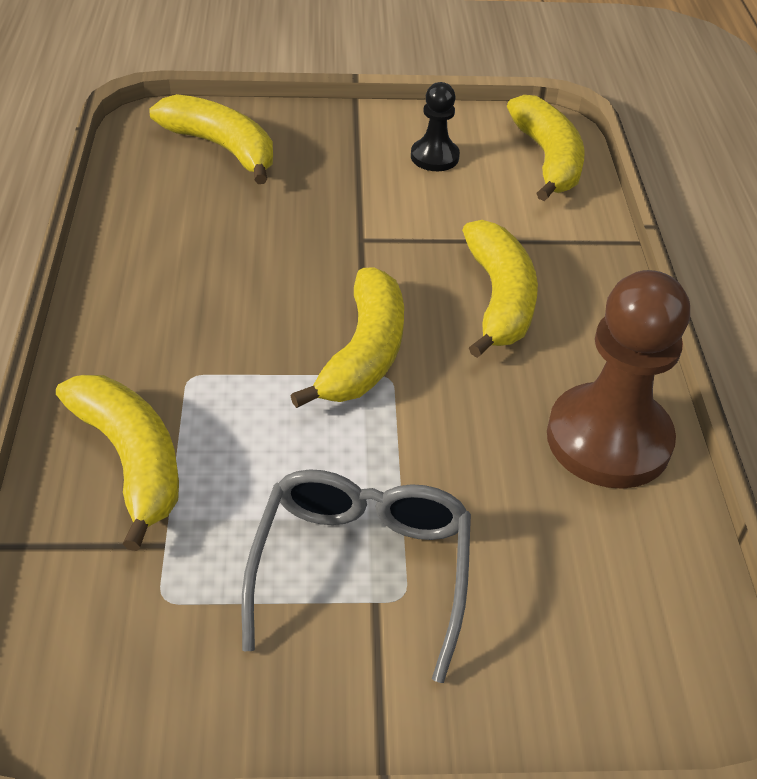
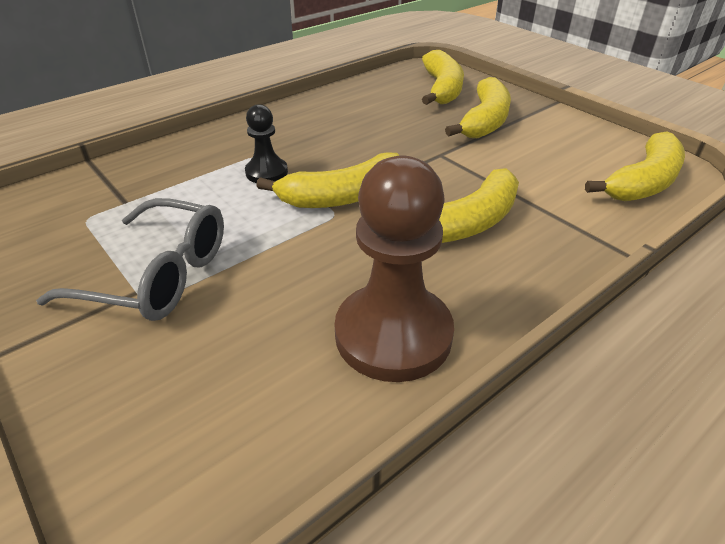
camera: 55 degrees right, 5 degrees down
(131, 460) = (177, 167): yellow banana -> yellow banana (485, 121)
(361, 572) = (156, 275): grey glasses -> grey glasses turned 45 degrees clockwise
(434, 157) = (558, 144): black pawn -> black pawn (266, 172)

